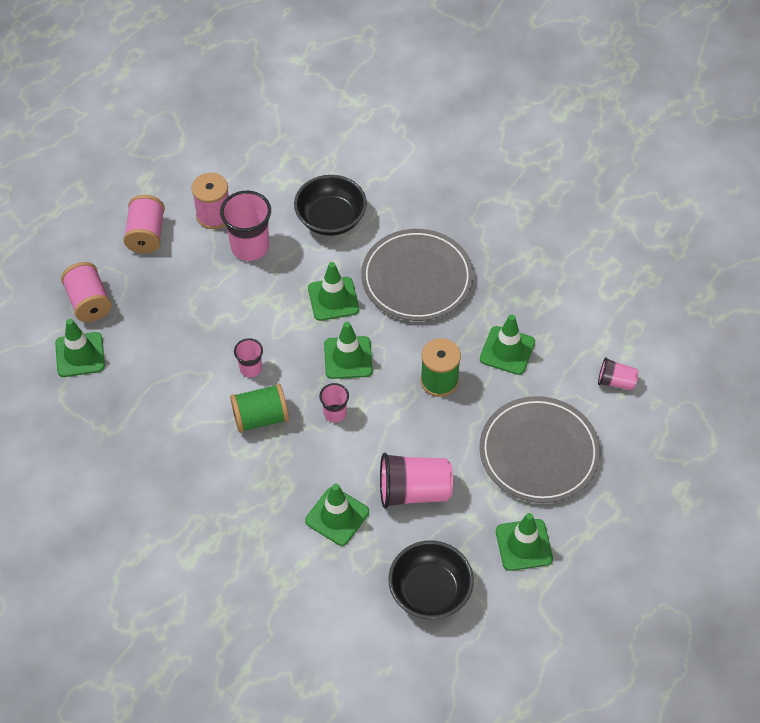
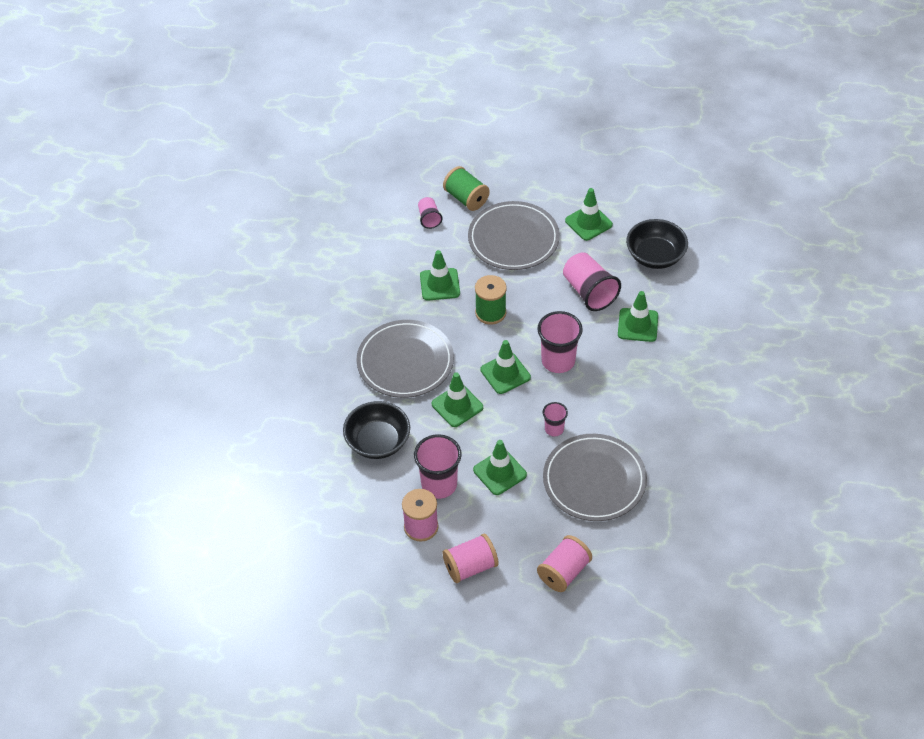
camera: 115 degrees left, 5 degrees down
(80, 355) = (616, 550): green traffic cone -> green traffic cone (499, 472)
(168, 374) = (594, 480): none -> grey plate
(260, 418) = (591, 403): green spool -> green spool (466, 198)
(335, 413) = (558, 361): pink cup -> pink cup, size x1.82

